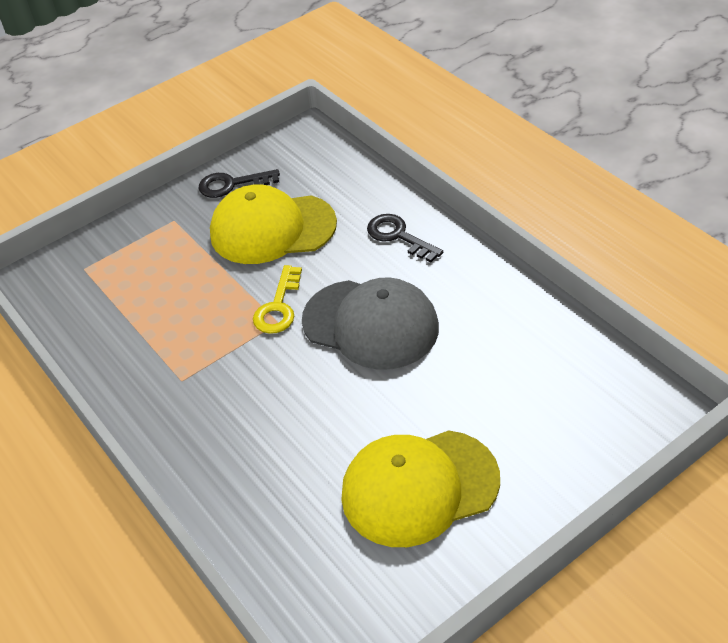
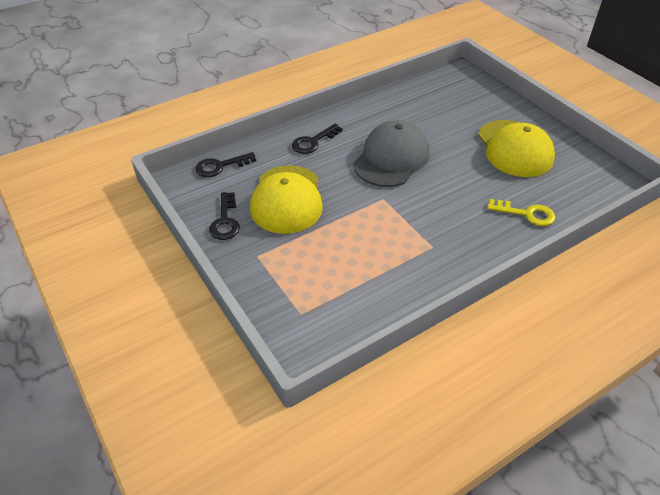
camera: 90 degrees left, 0 degrees up
(278, 307) = (369, 198): yellow key -> yellow key (526, 214)
(333, 161) = (220, 166): none -> black key

